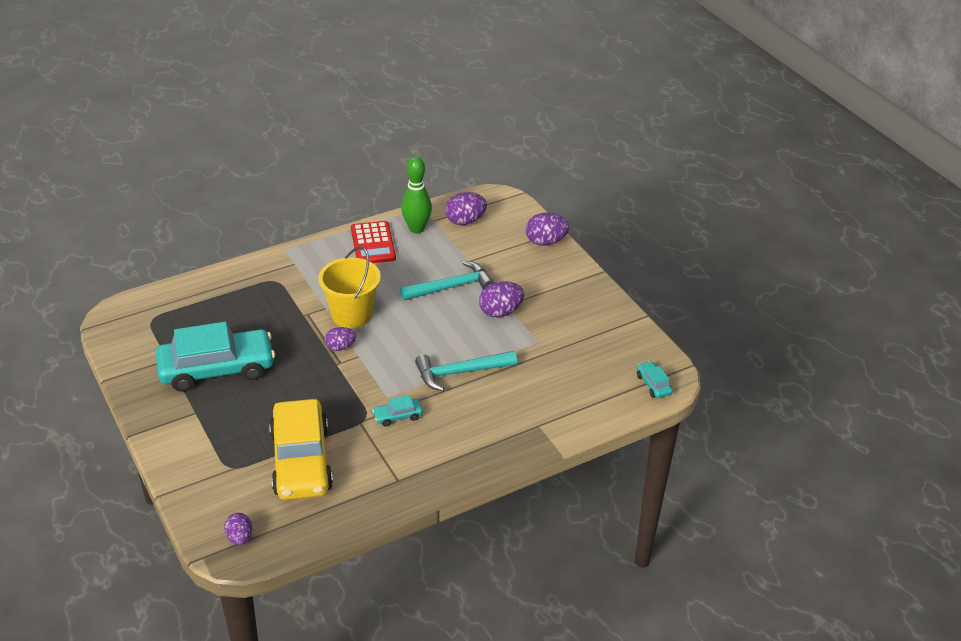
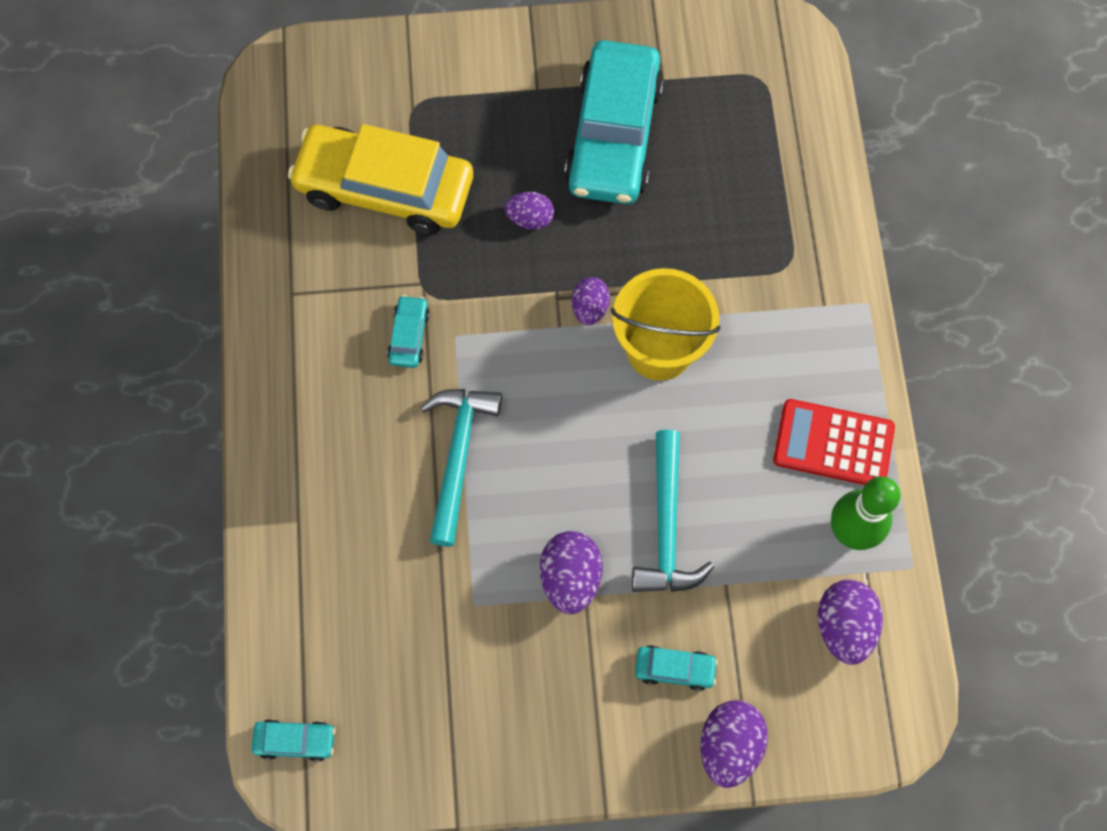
camera: 115 degrees right, 30 degrees up
(240, 538) = (291, 86): purple egg -> purple egg (530, 218)
(522, 266) = (674, 669): none -> turquoise car

